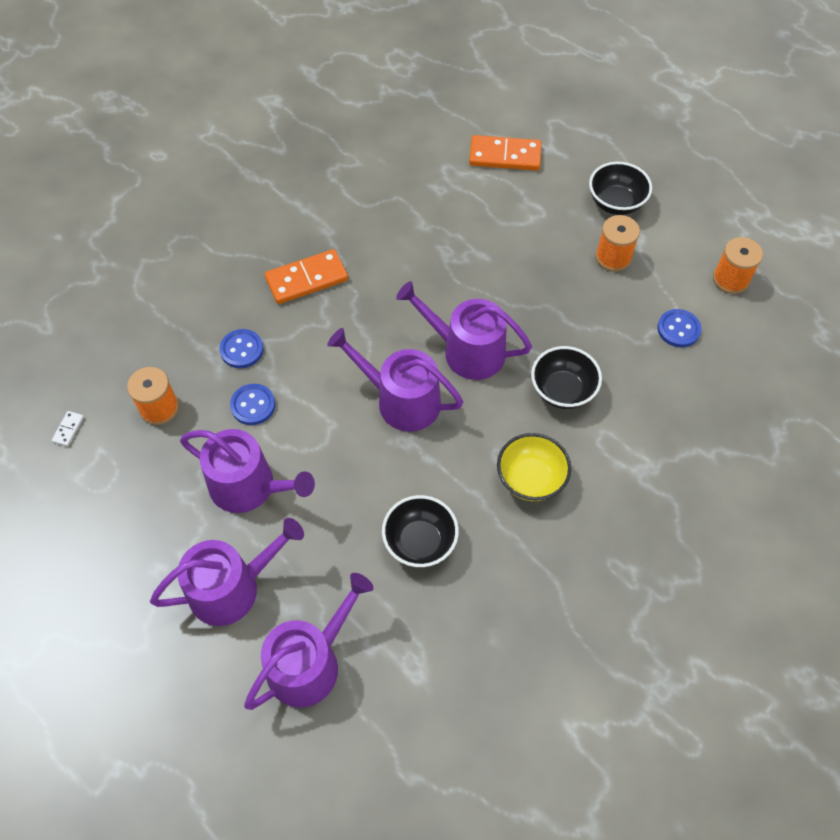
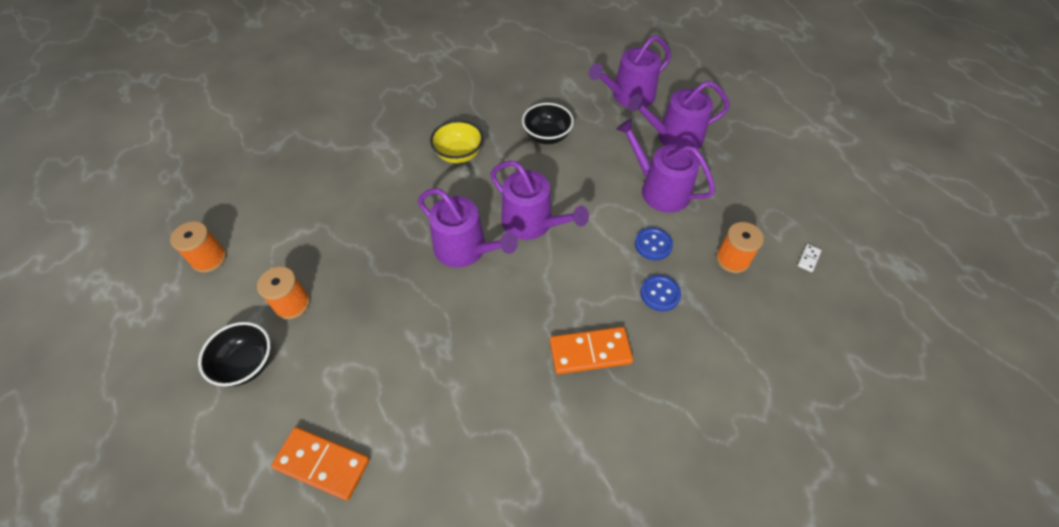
camera: 165 degrees left, 5 degrees down
(562, 390) = (405, 203): black bowl -> none
(678, 329) = (286, 228): blue button -> none

